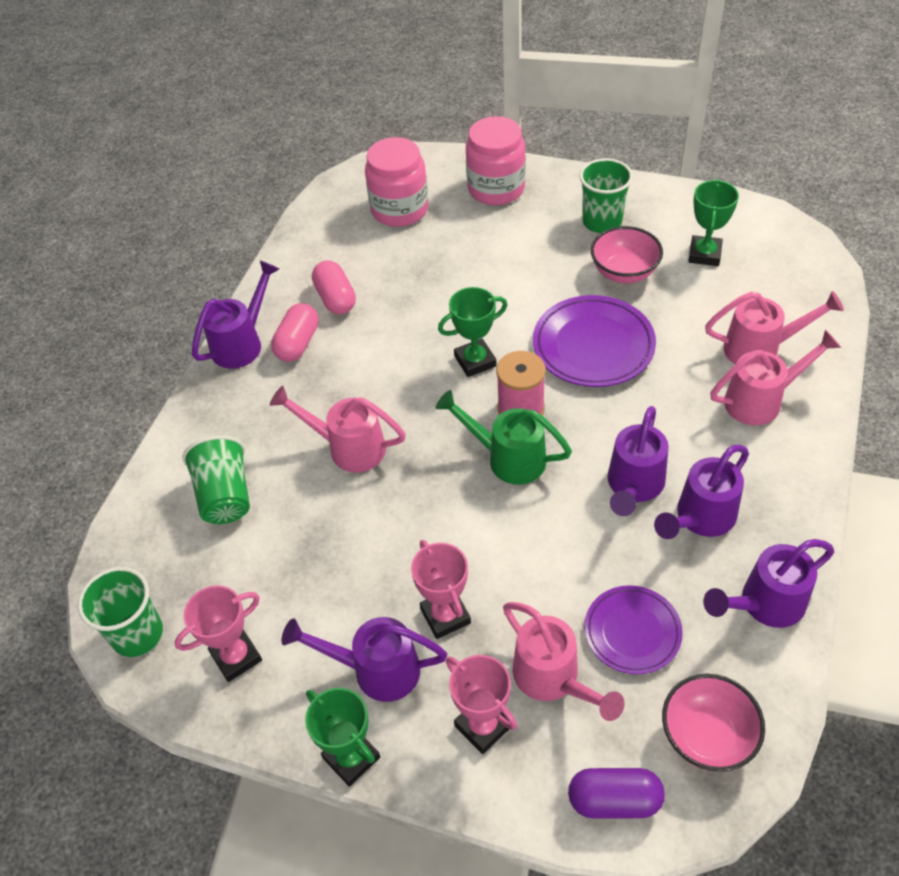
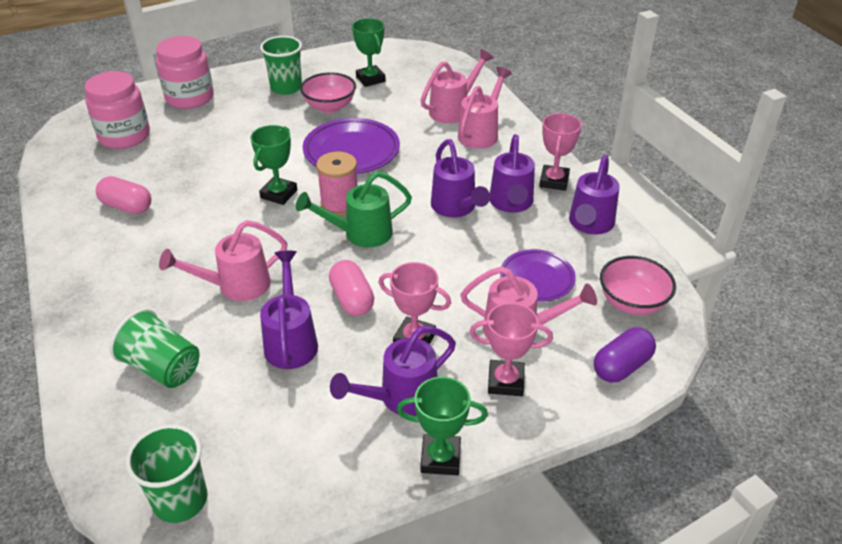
camera: 45 degrees left, 10 degrees down
(236, 657) = (285, 459): pink trophy -> pink trophy (554, 181)
(242, 343) = (71, 268): purple watering can -> purple watering can (291, 340)
(298, 343) = (123, 246): pink capsule -> pink capsule (352, 299)

